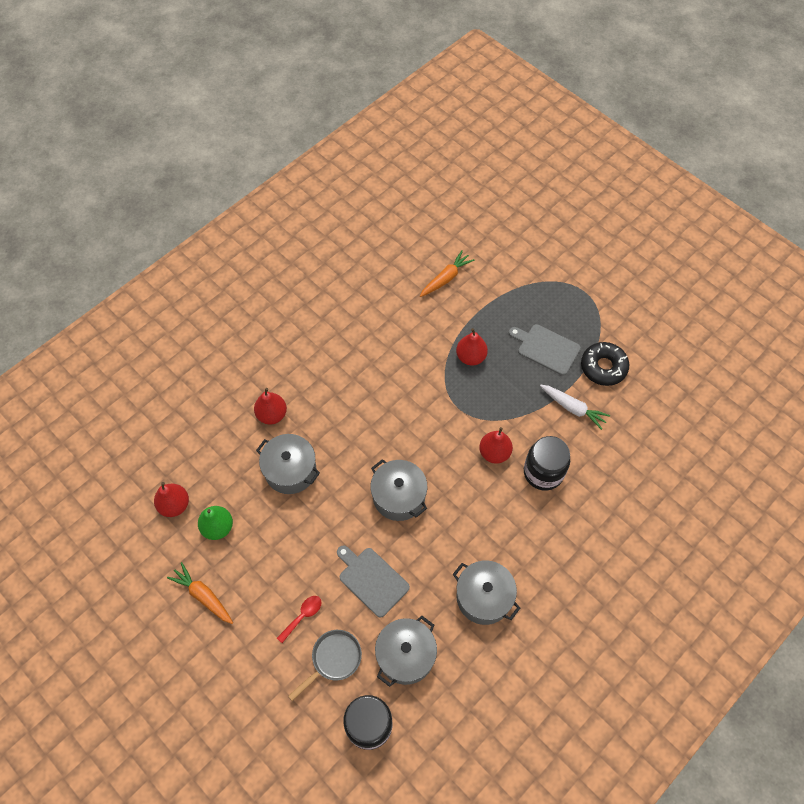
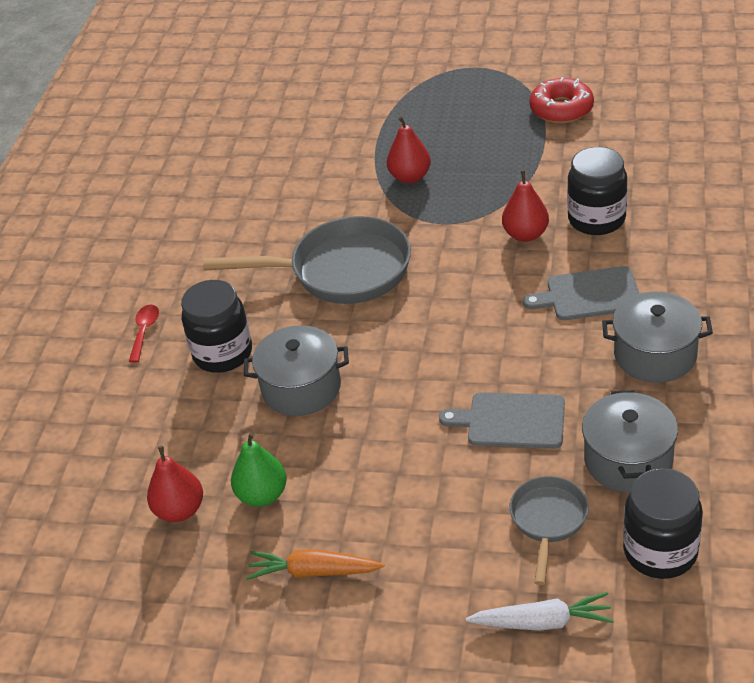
camera: 30 degrees left, 20 degrees down
(272, 414) = (223, 353): red pear -> black jar
(302, 616) = (464, 507): red spoon -> red spoon (144, 331)
(376, 402) = (341, 271): none -> grey pan
(399, 496) = (459, 332): grey pot -> none
(446, 278) = (310, 134): orange carrot -> none
(546, 348) = (485, 127): grey cutting board -> grey cutting board (589, 295)
(573, 408) = (567, 155): white carrot -> white carrot (542, 622)
(603, 367) = (561, 109): black donut -> red donut

